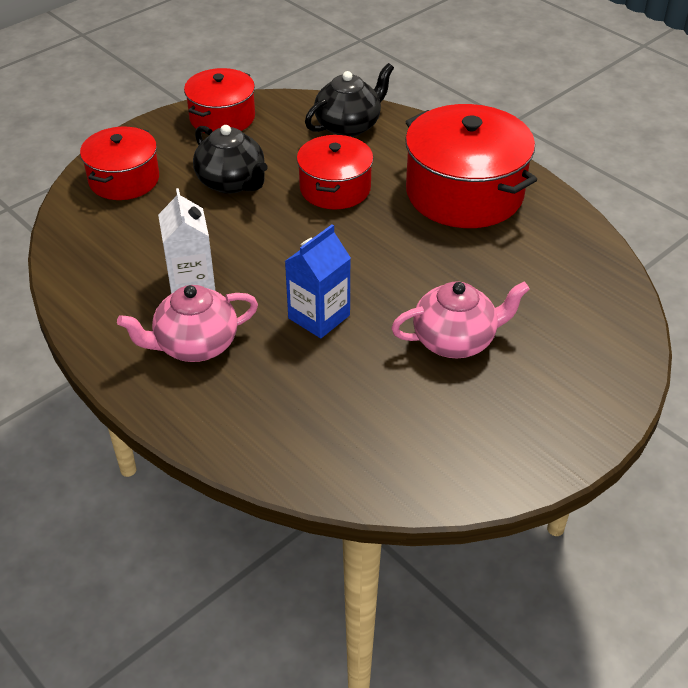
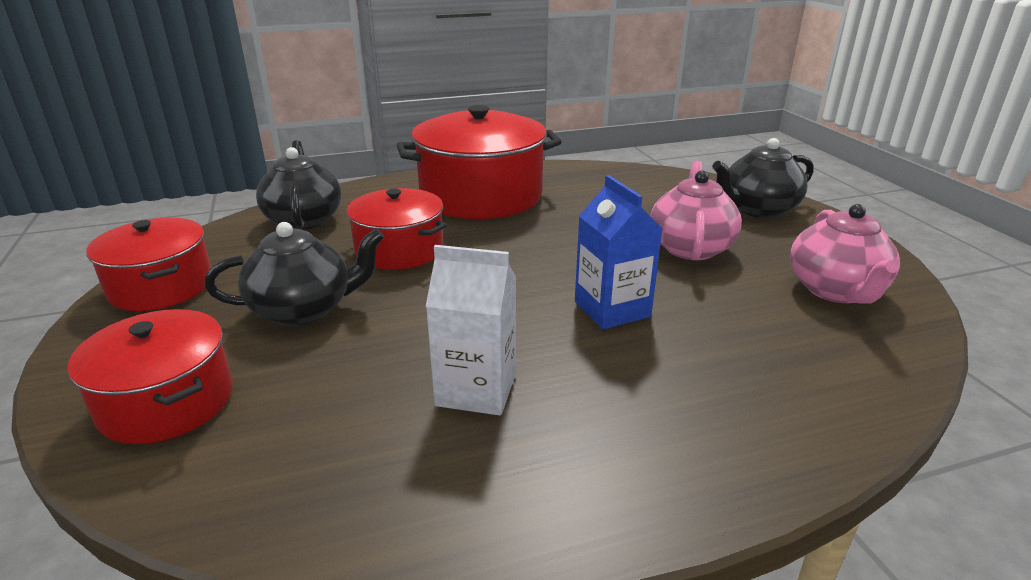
camera: 65 degrees left, 15 degrees down
(195, 345) = (614, 416): pink teapot -> pink teapot (835, 291)
(582, 374) = (757, 209): none -> black teapot

